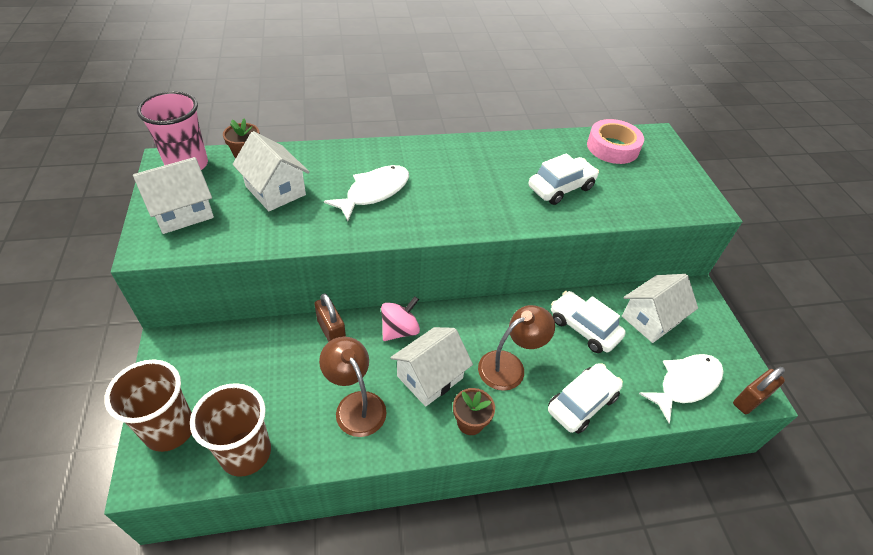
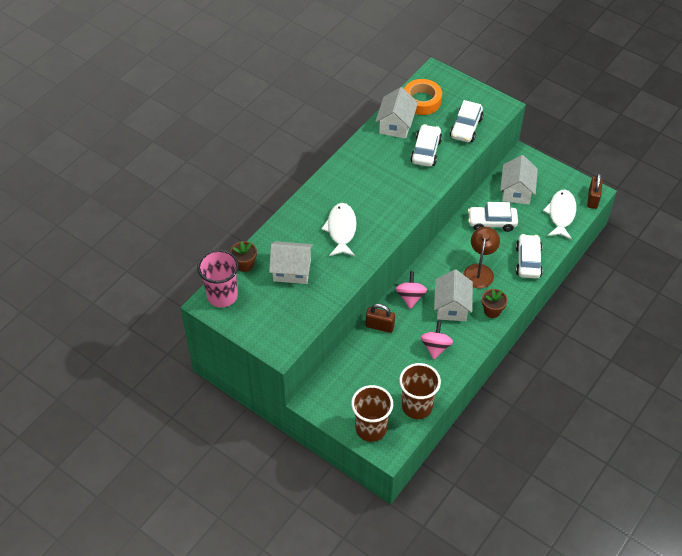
camera: 40 degrees left, 5 degrees up
(182, 212) = (266, 320): white house -> white house (395, 125)
(355, 405) = (435, 347): brown lamp -> pink spinning top
(612, 147) = (422, 101): pink tape -> orange tape
(635, 197) = (466, 128): none -> white car

